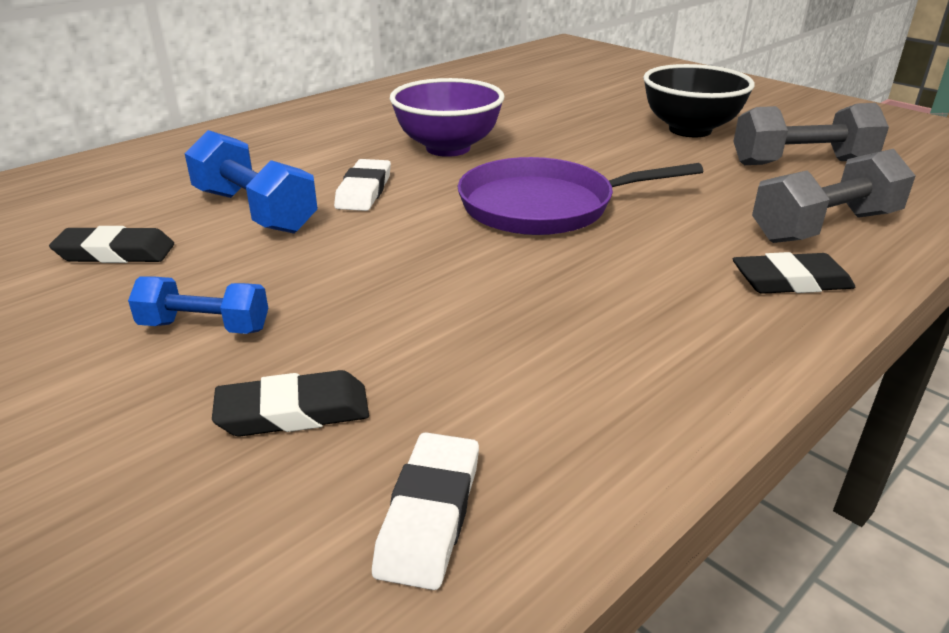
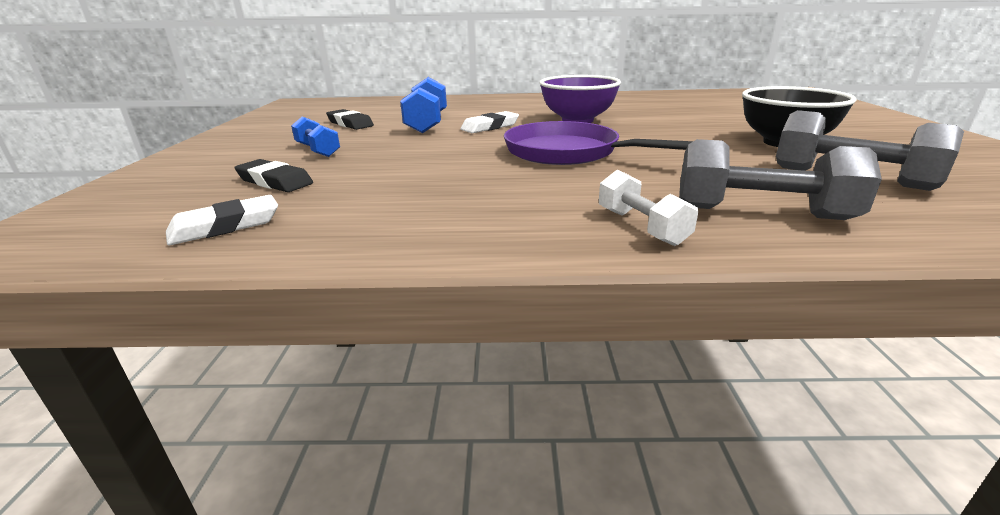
camera: 45 degrees right, 5 degrees down
(790, 281) = (641, 227): black eraser -> white dumbbell

